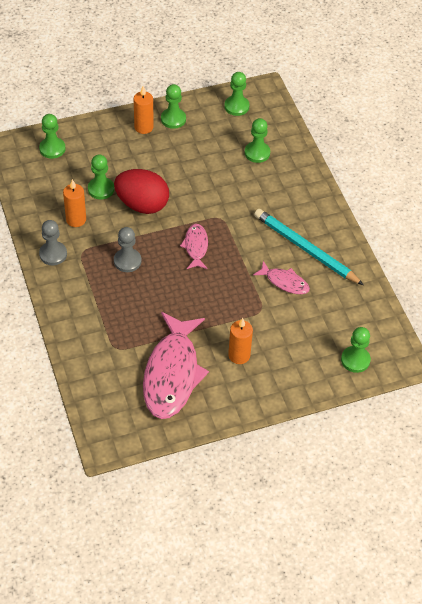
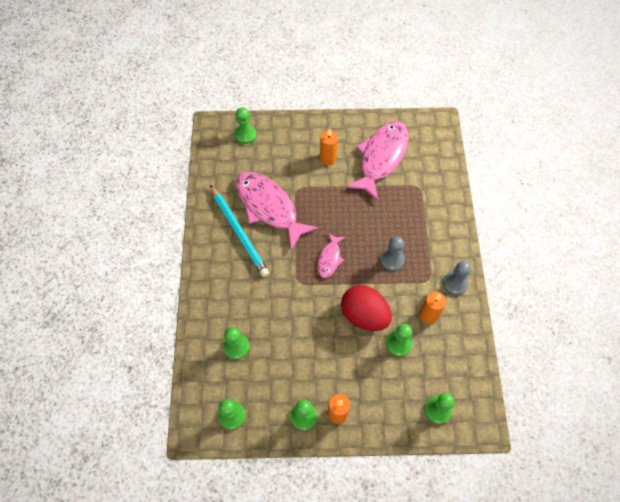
camera: 160 degrees left, 10 degrees up
(284, 282) = (269, 207): pink fish -> pink fish, size x2.06

